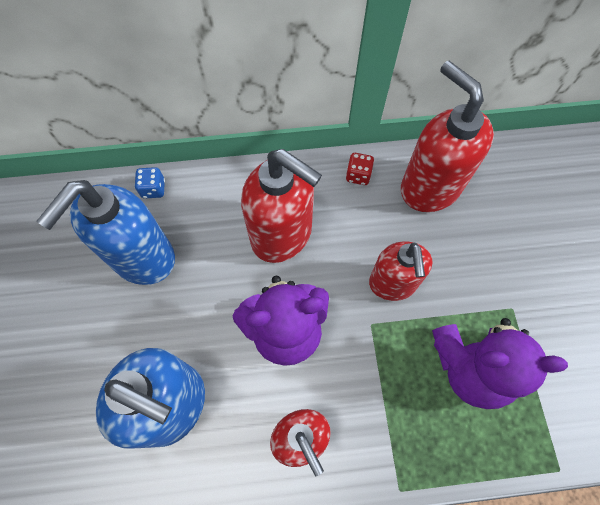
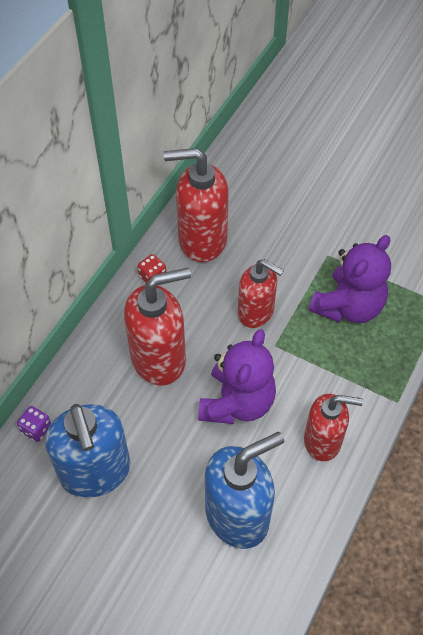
camera: 55 degrees left, 10 degrees down
(153, 189) = (36, 429): blue dice -> purple dice

